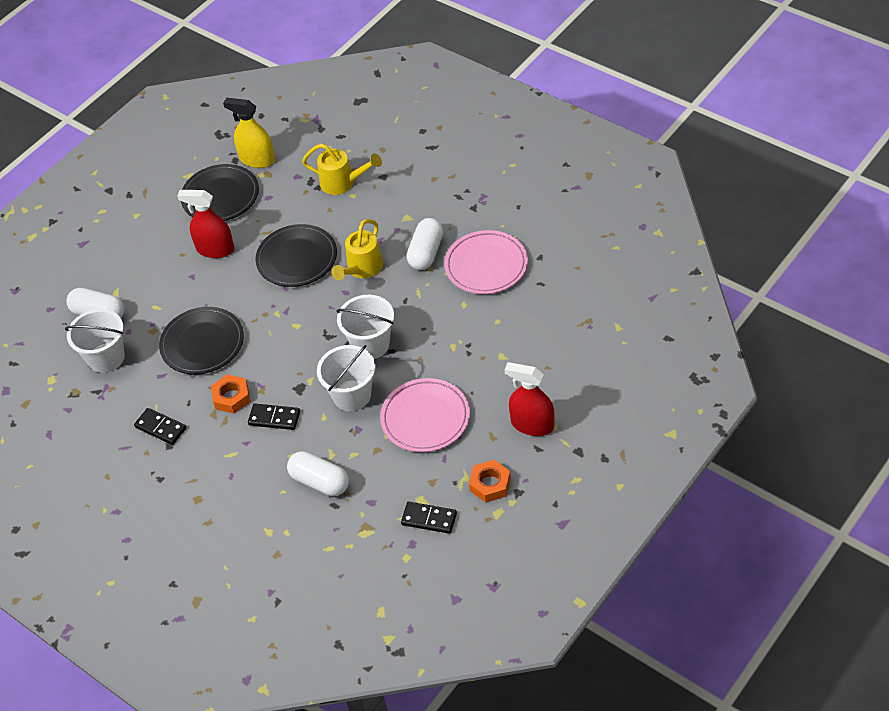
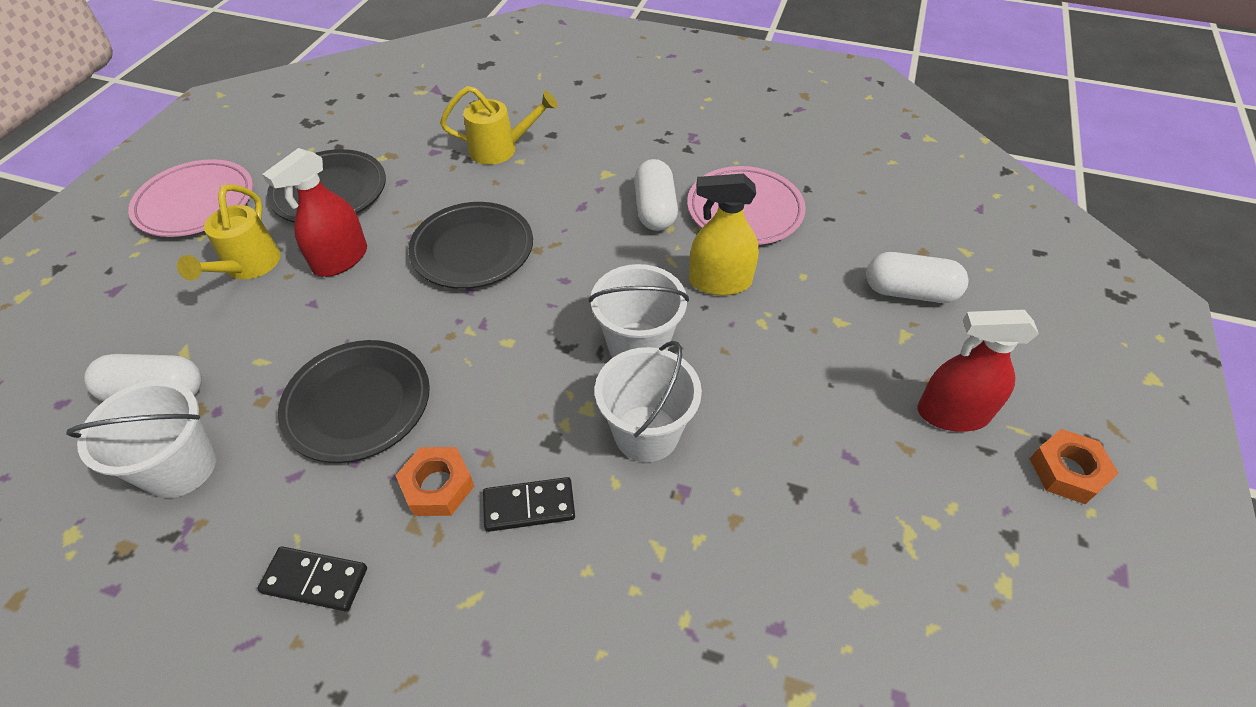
camera: 25 degrees left, 0 degrees up
(215, 249) = (340, 259): red spray bottle -> red spray bottle turned 45 degrees counterclockwise
(257, 159) = (370, 142): yellow spray bottle -> yellow spray bottle (720, 282)
(320, 482) = (663, 612): white capsule -> white capsule (909, 292)
(362, 269) = (575, 245): yellow watering can -> yellow watering can (248, 266)
(425, 418) = (785, 443): pink plate -> pink plate (196, 203)
(429, 519) = (899, 634): black domino -> none
(490, 484) = (958, 534): orange nut -> orange nut (1067, 471)

